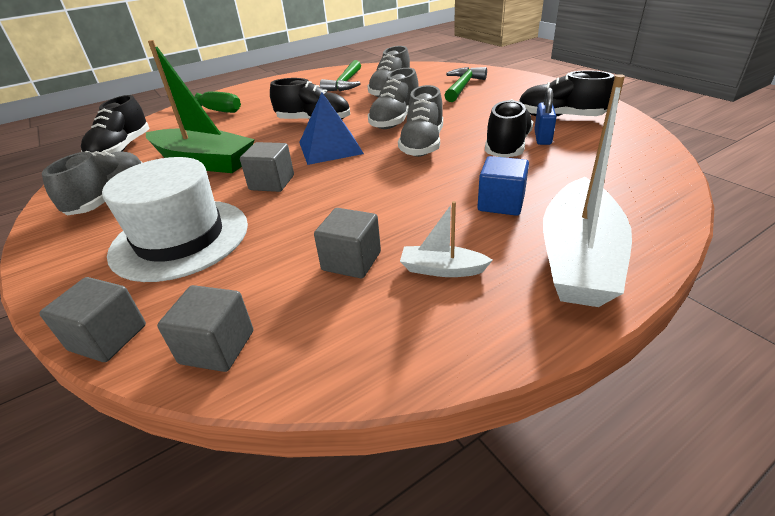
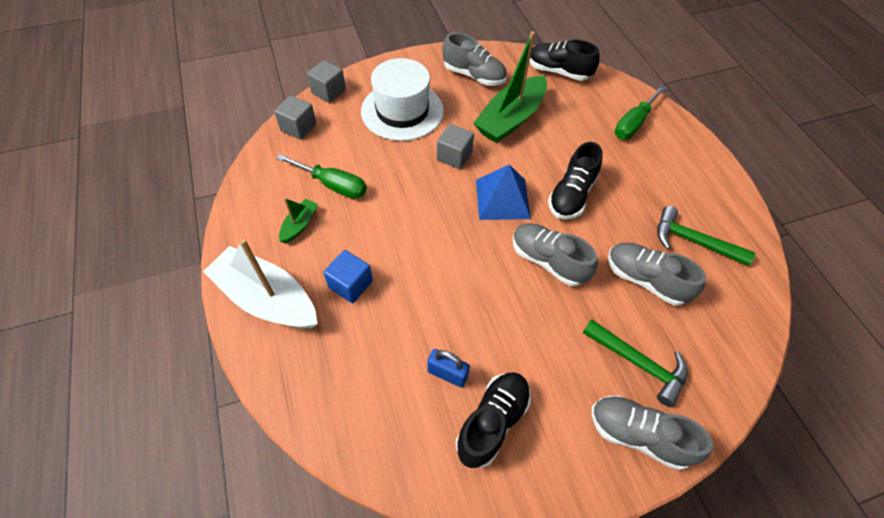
camera: 100 degrees right, 20 degrees up
(351, 261) = (333, 185): grey cube -> green screwdriver
(422, 145) = (478, 267): grey shoe -> grey shoe (638, 435)
(442, 269) = (299, 225): white boat -> green boat
(507, 147) = (442, 333): black shoe -> none

